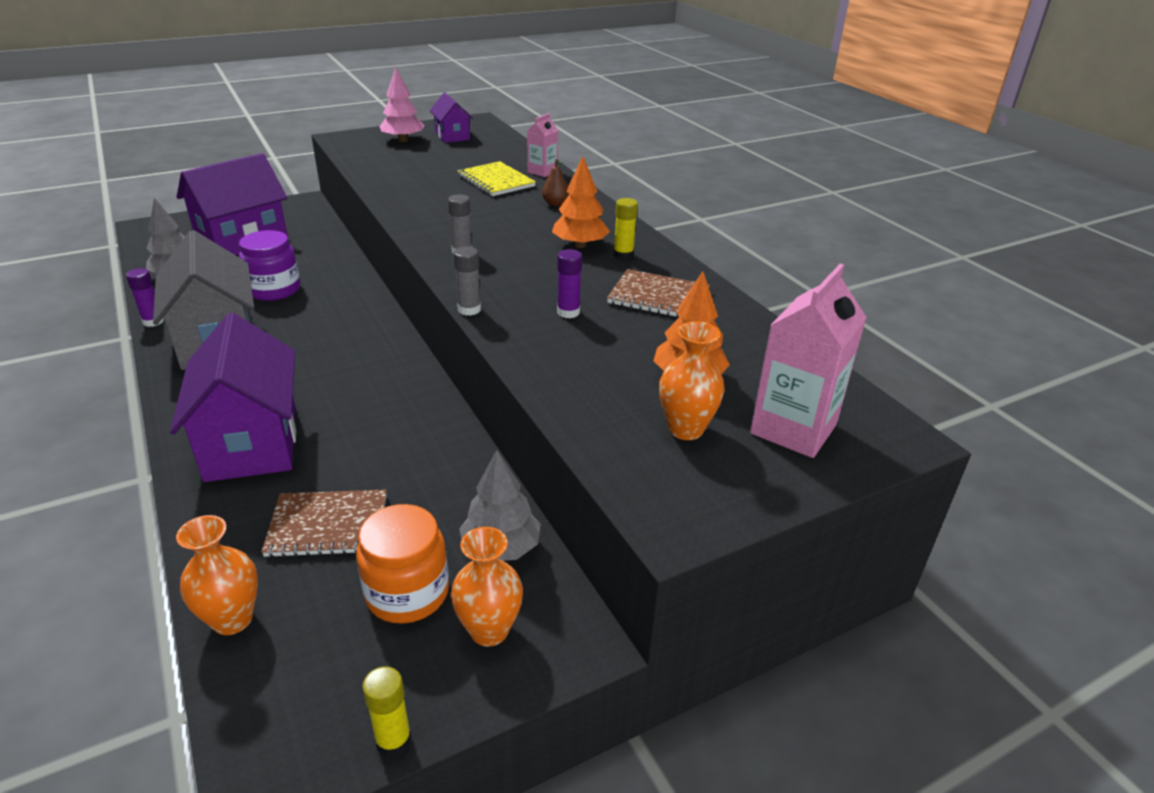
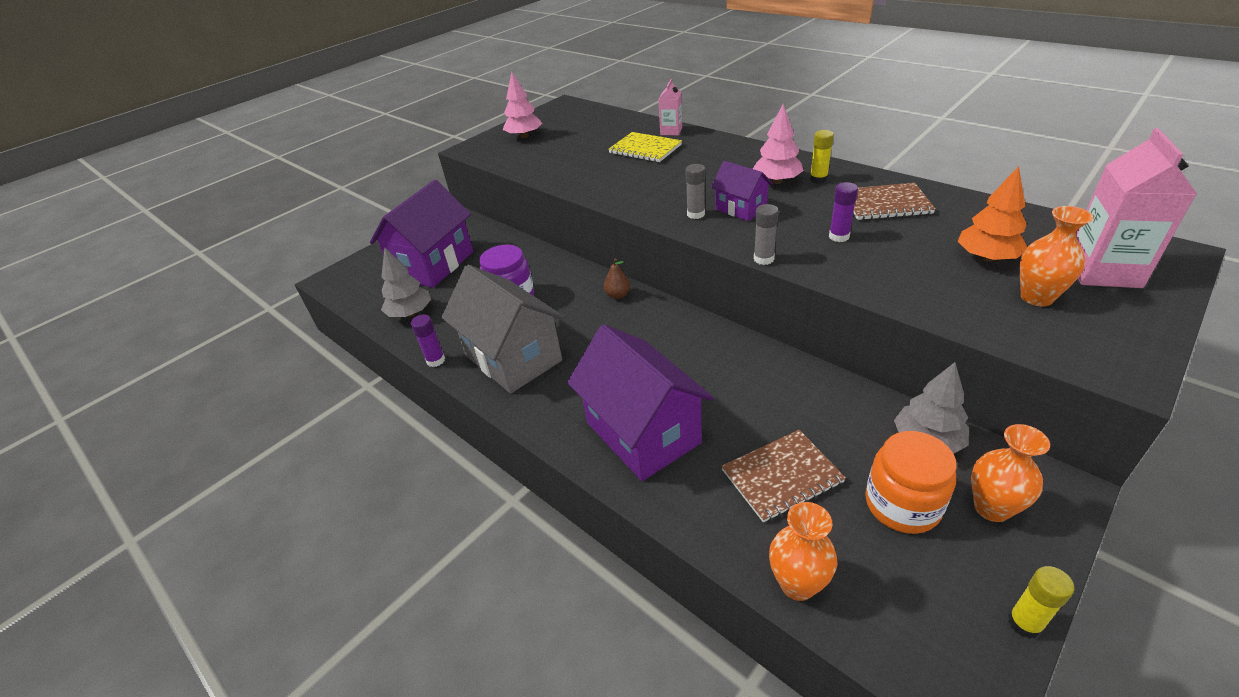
camera: 15 degrees left, 5 degrees up
(452, 136) = (561, 122): purple house -> purple house (740, 209)
(555, 204) = (715, 154): brown pear -> brown pear (618, 295)
(580, 245) = (777, 181): orange tree -> pink tree

